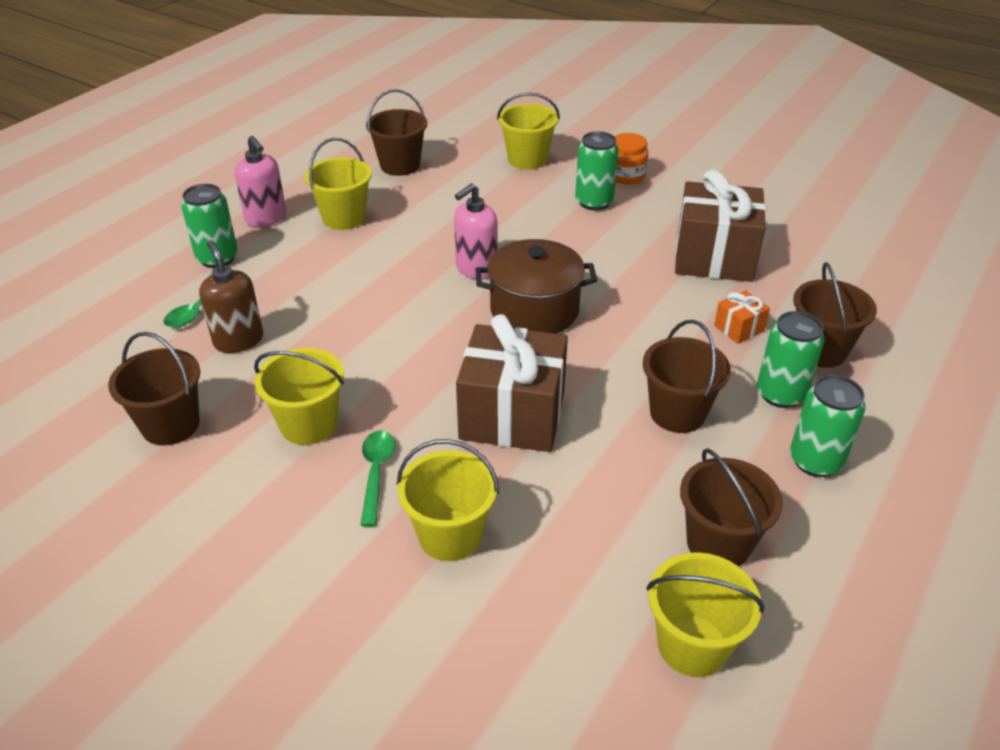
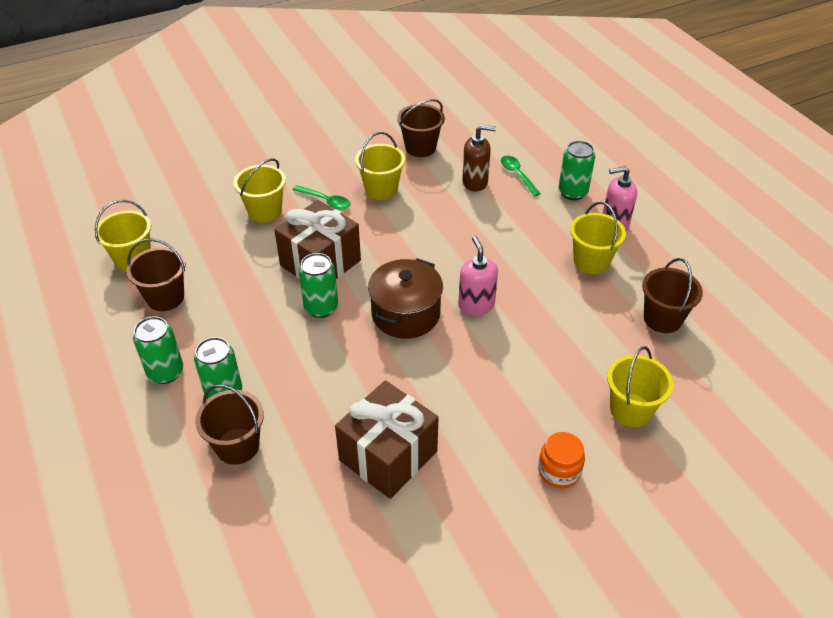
camera: 120 degrees right, 5 degrees up
(594, 202) = (525, 420): green can -> green can (321, 307)
(677, 413) = (257, 333): brown bucket -> none
(739, 328) = (298, 414): orange gift -> none

